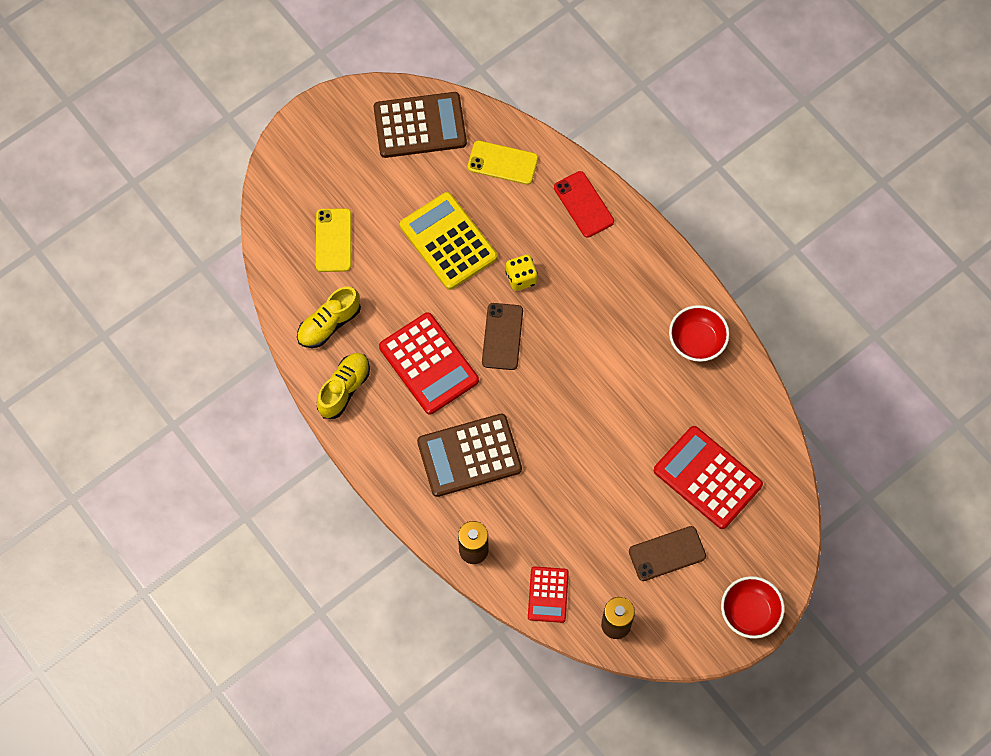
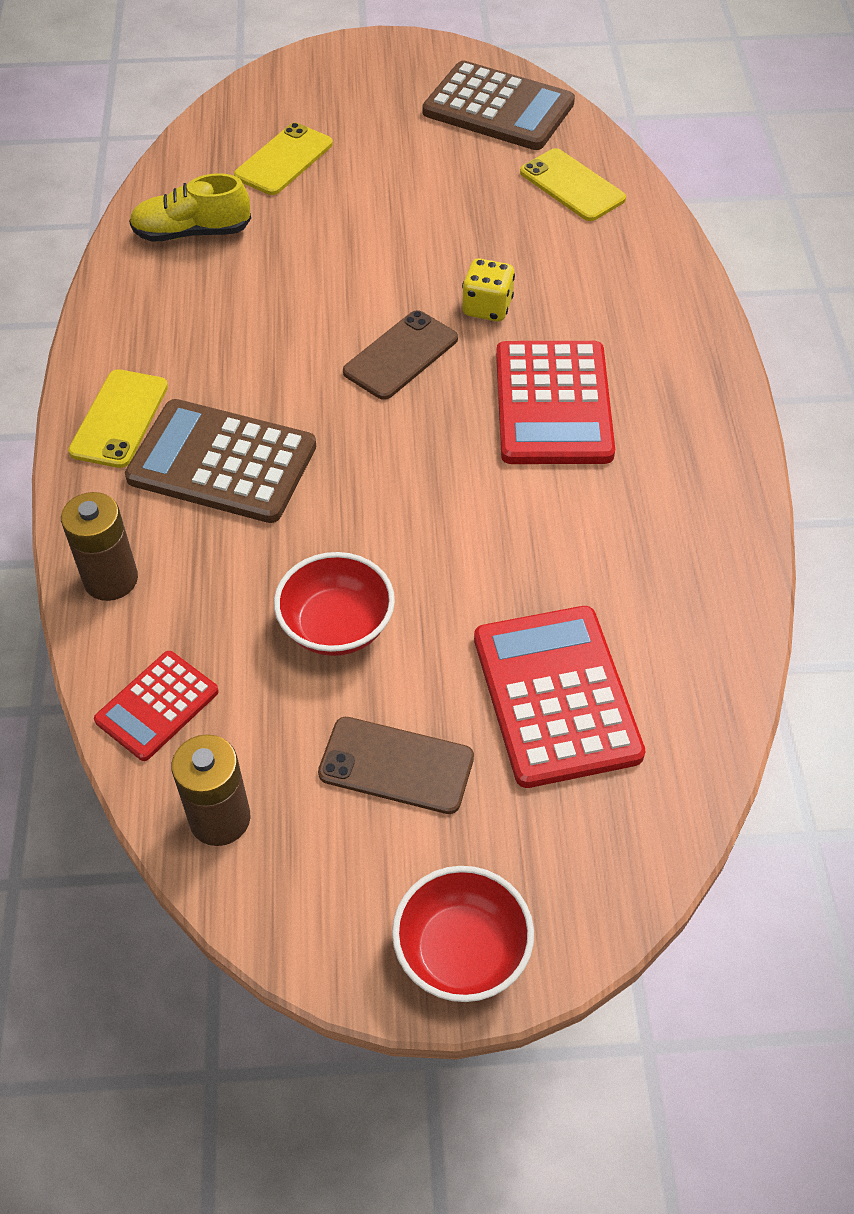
camera: 35 degrees right, 15 degrees down
(344, 389) = (139, 304): yellow shoe -> none
(398, 463) = (119, 419): none -> yellow phone
(428, 364) = (273, 334): red calculator -> red calculator (553, 404)
(448, 241) = (425, 226): yellow calculator -> none
(583, 204) = (646, 274): red phone -> none
(696, 341) = (686, 507): red bowl -> red bowl (336, 626)

